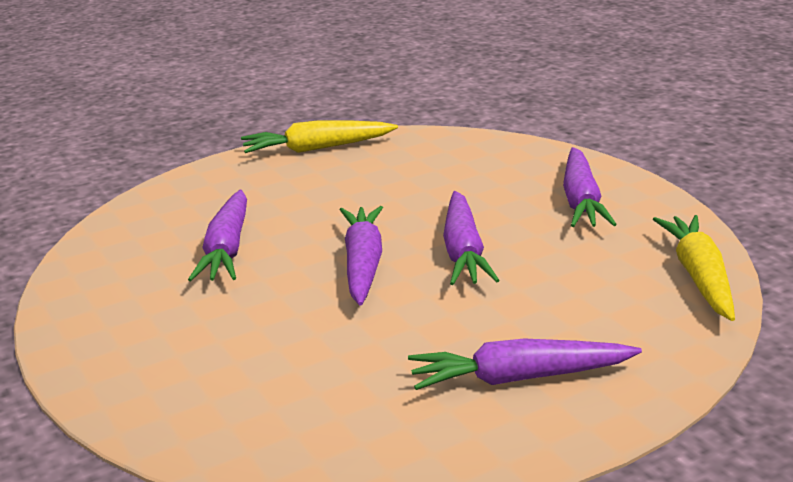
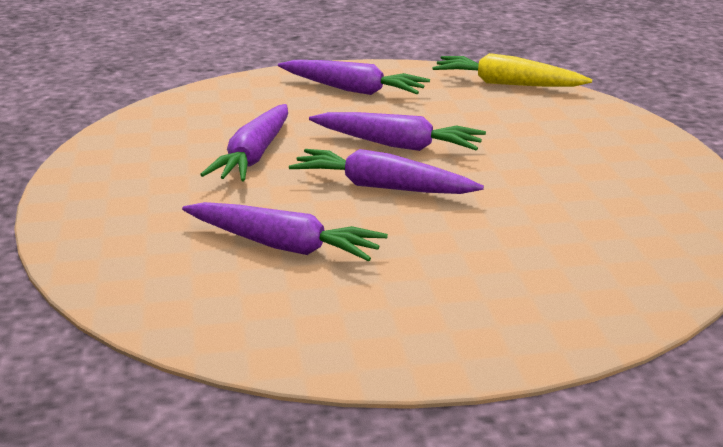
camera: 70 degrees left, 0 degrees up
(317, 149) = (93, 167): yellow carrot -> none
(519, 378) = (608, 164): purple carrot -> purple carrot (254, 156)

